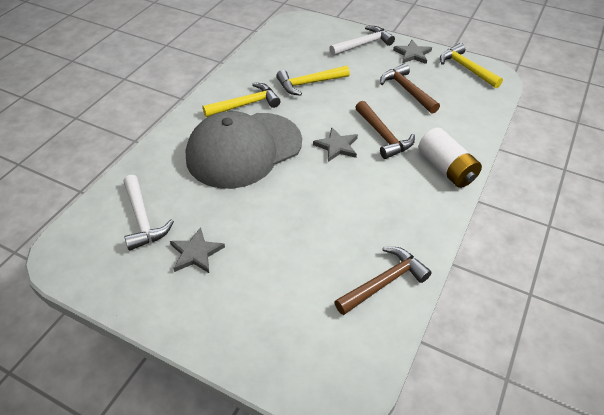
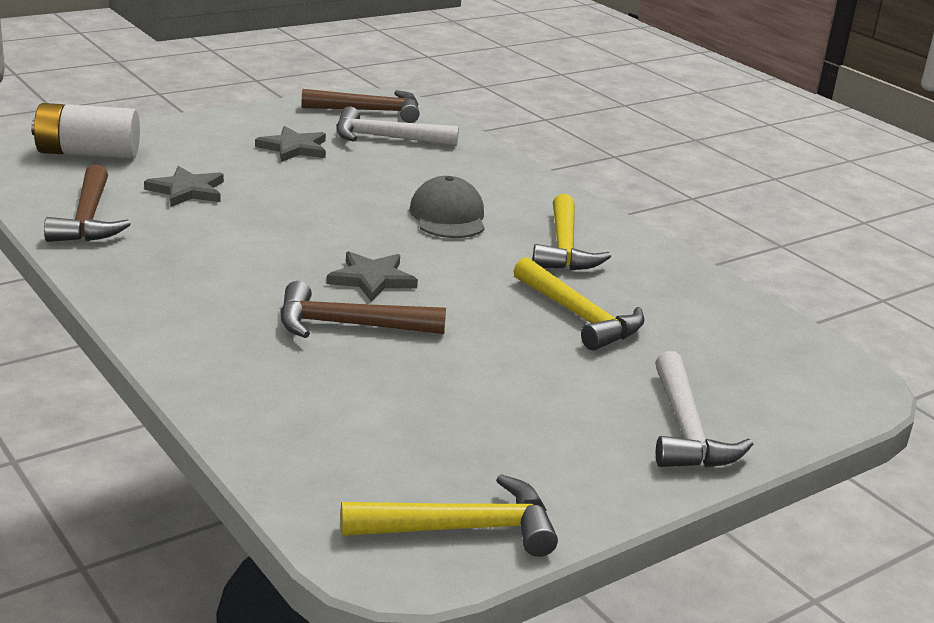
camera: 115 degrees right, 20 degrees down
(244, 150) = (448, 216): grey cap -> grey cap, size x0.49
(309, 83) = (579, 316): yellow hammer -> yellow hammer turned 135 degrees clockwise
(407, 90) = (455, 407): brown hammer -> brown hammer (369, 111)
(412, 54) = (591, 479): grey star -> grey star (187, 190)
(446, 168) = (197, 345): white battery -> white battery (88, 153)

